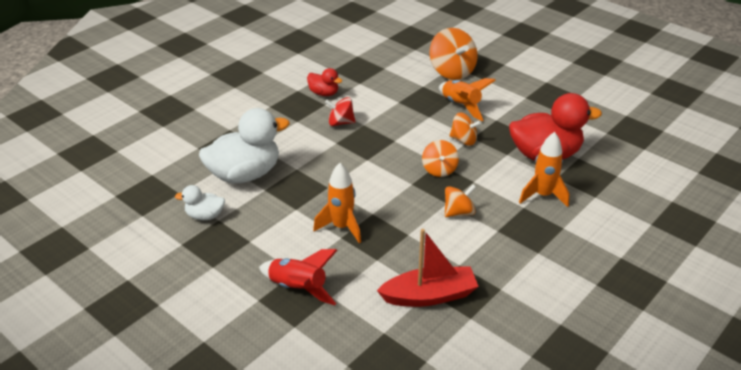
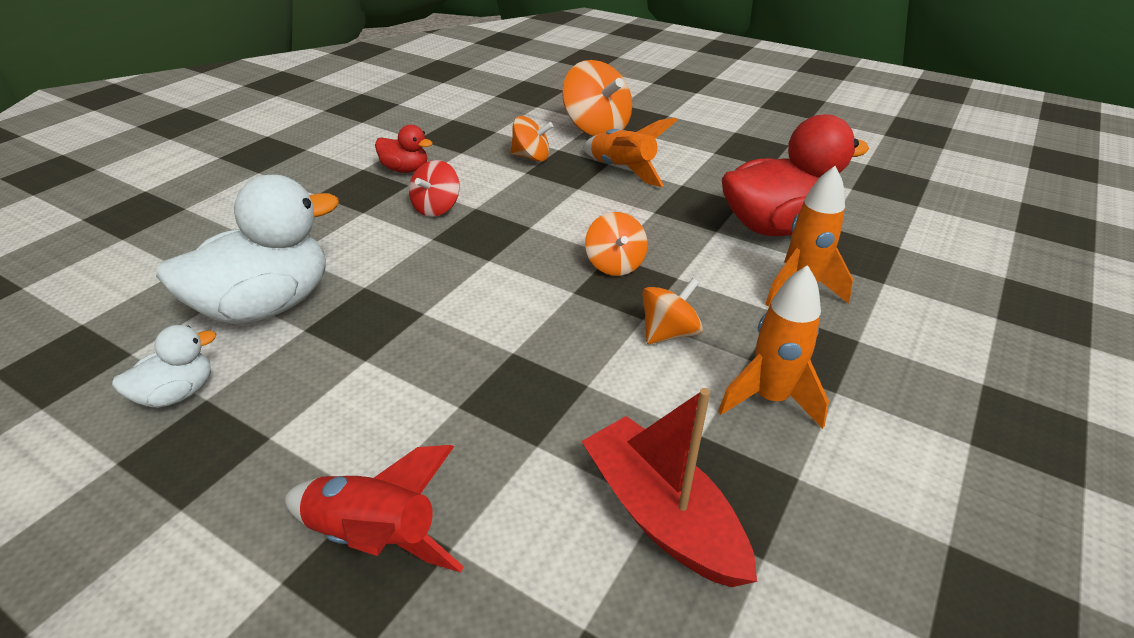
camera: 10 degrees left, 0 degrees up
(205, 216) = (177, 394): white duck -> white duck turned 150 degrees clockwise
(340, 122) = (436, 208): red spinning top -> red spinning top turned 60 degrees counterclockwise
(342, 227) = (457, 385): orange rocket -> orange rocket (769, 399)
(429, 296) = (662, 515): red boat -> red boat turned 105 degrees counterclockwise
(463, 140) = (641, 216): orange spinning top -> orange spinning top (531, 157)

